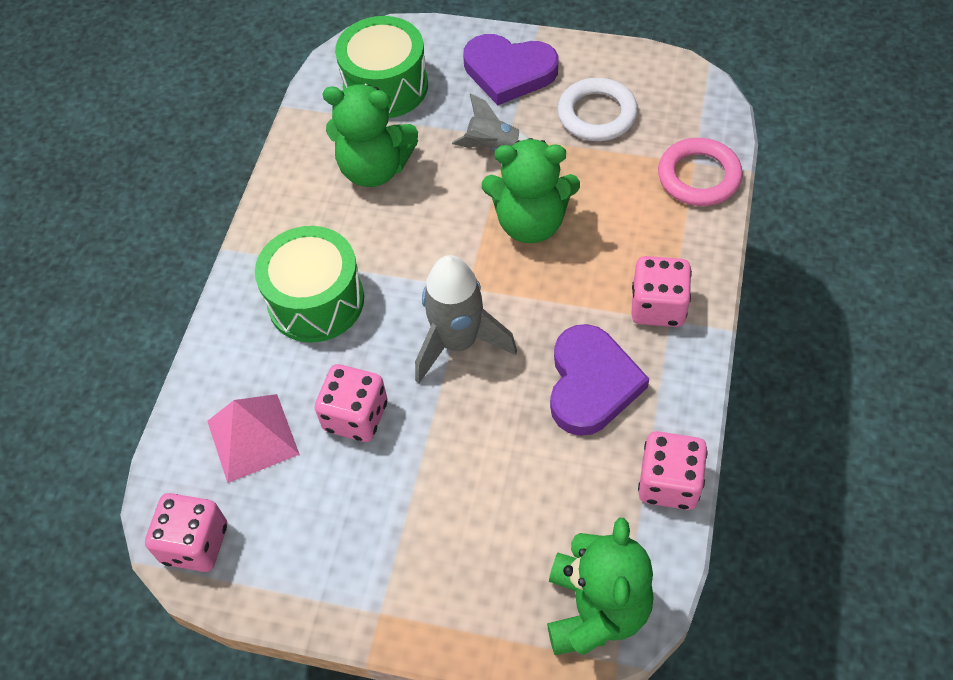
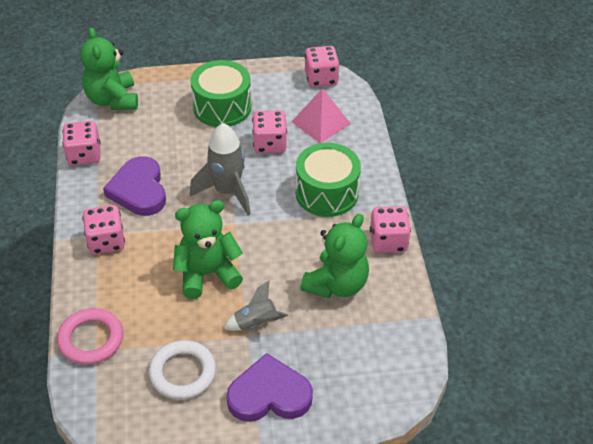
camera: 155 degrees right, 10 degrees down
(278, 207) = (388, 241): none -> pink dice
(374, 169) = (336, 284): green teddy bear -> green teddy bear turned 135 degrees clockwise
(385, 86) = (365, 353): green drum -> green drum (222, 107)

